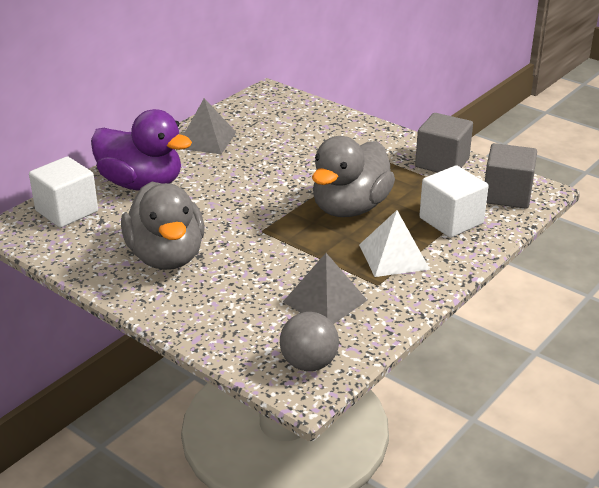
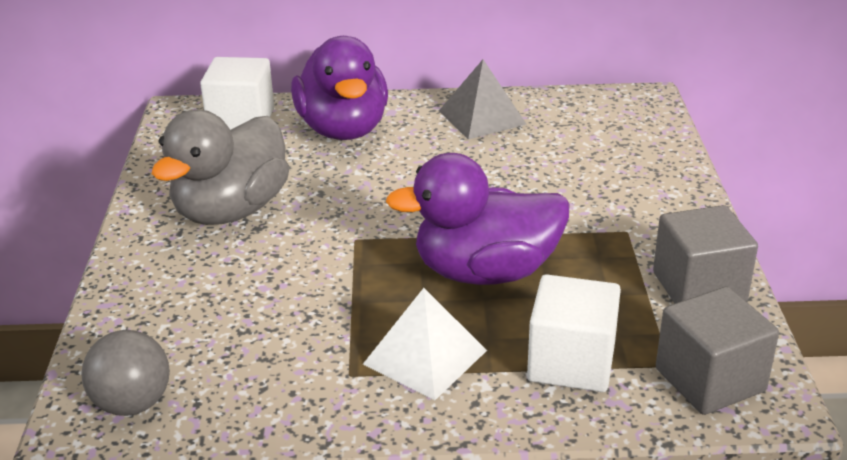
camera: 50 degrees right, 0 degrees up
(325, 301) = (268, 352): grey pyramid -> none
(350, 208) = (485, 272): grey duck -> purple duck

